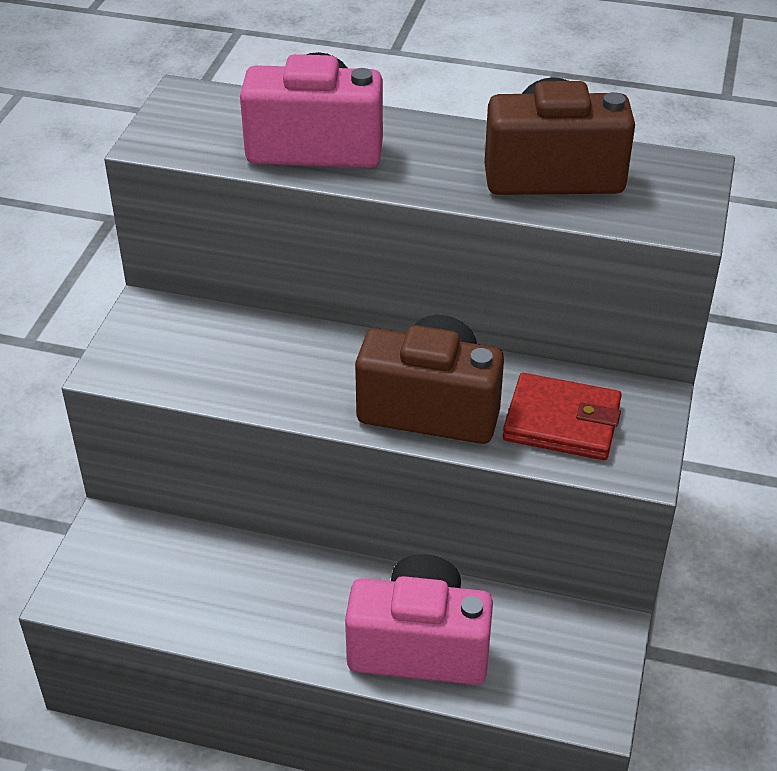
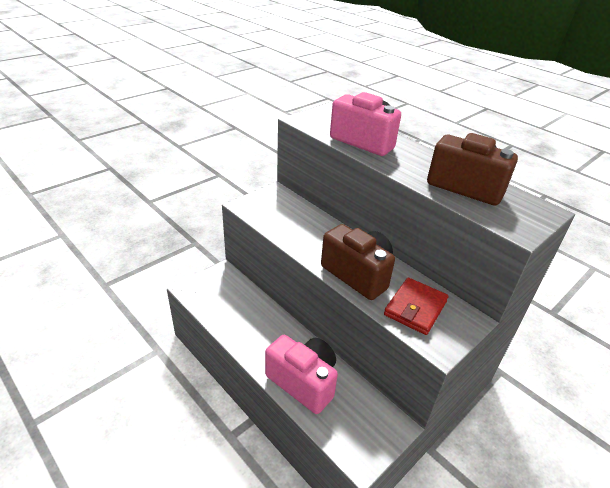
camera: 30 degrees right, 5 degrees down
(562, 422) = (415, 308): red wallet -> red wallet turned 75 degrees clockwise

